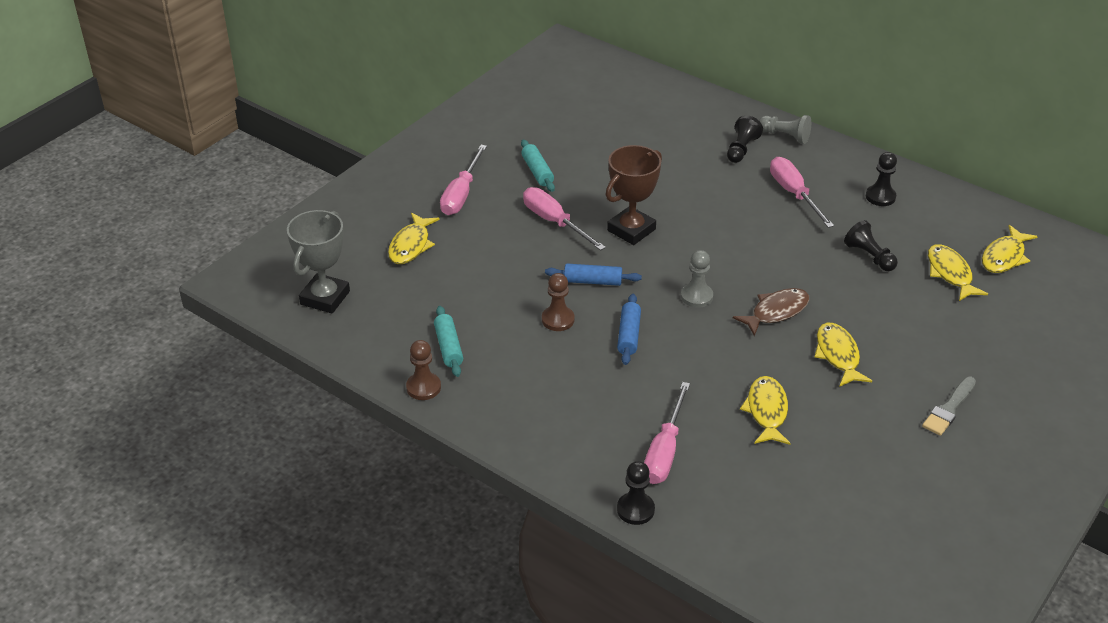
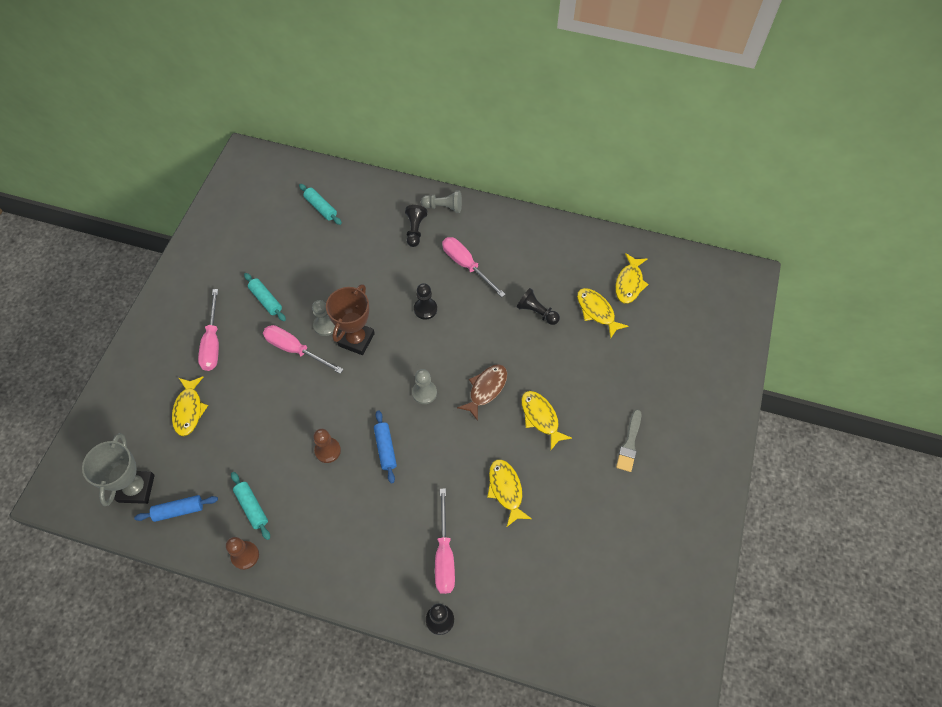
camera: 20 degrees left, 20 degrees up
(592, 281) = (342, 402): blue rolling pin -> blue rolling pin (179, 510)
(598, 209) = (325, 325): none -> grey pawn
(633, 106) = (321, 208): none -> turquoise rolling pin
(880, 197) = (529, 249): black pawn -> black pawn (425, 309)

